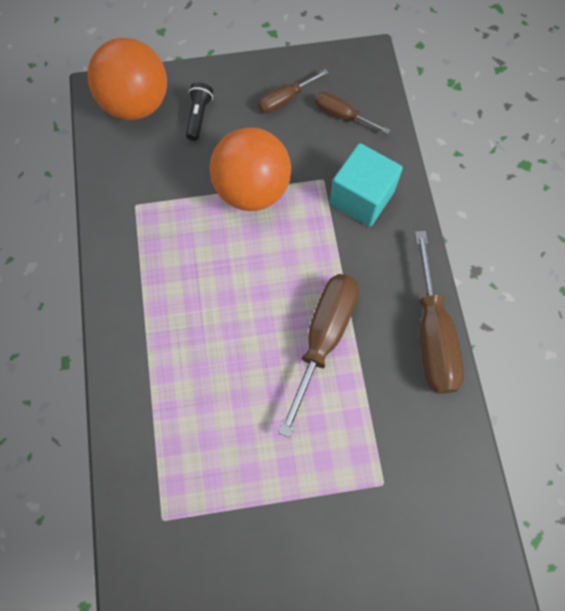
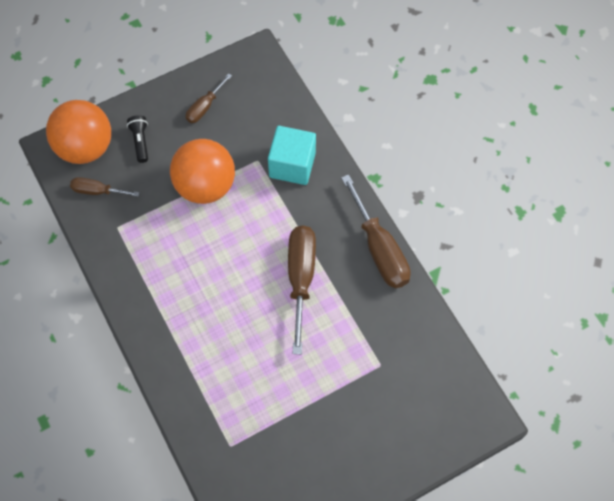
camera: 20 degrees left, 5 degrees down
(342, 115) = (254, 106): brown screwdriver -> brown screwdriver (97, 191)

